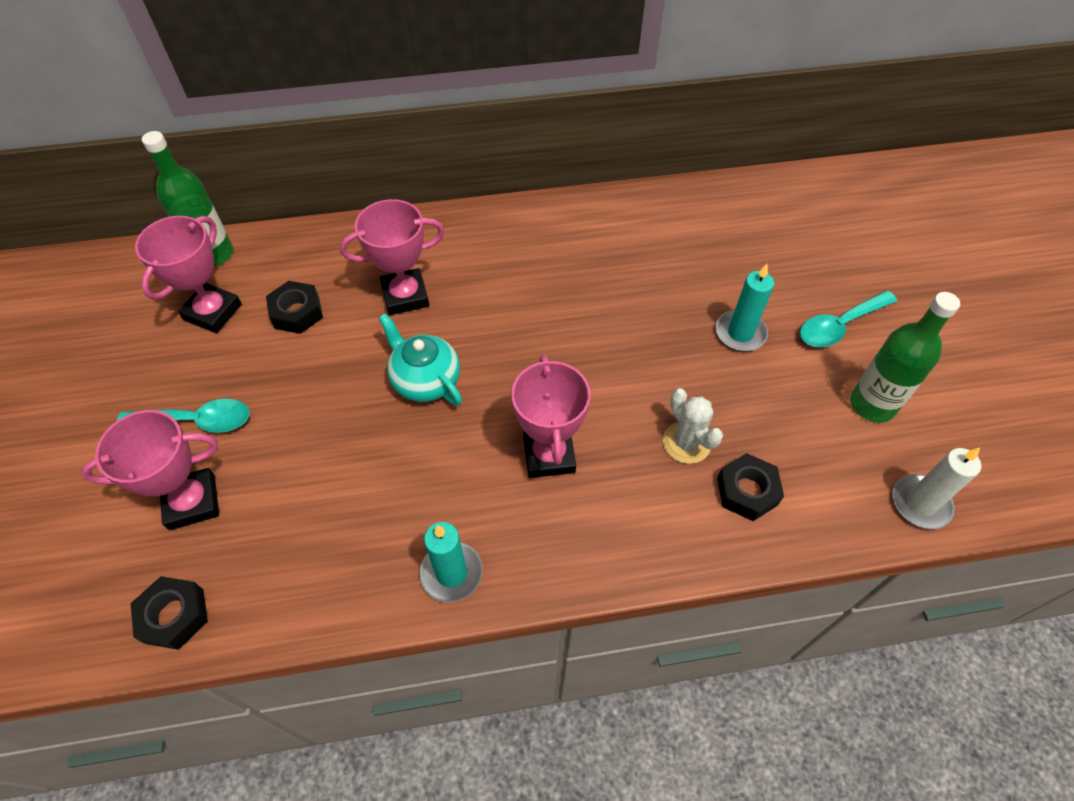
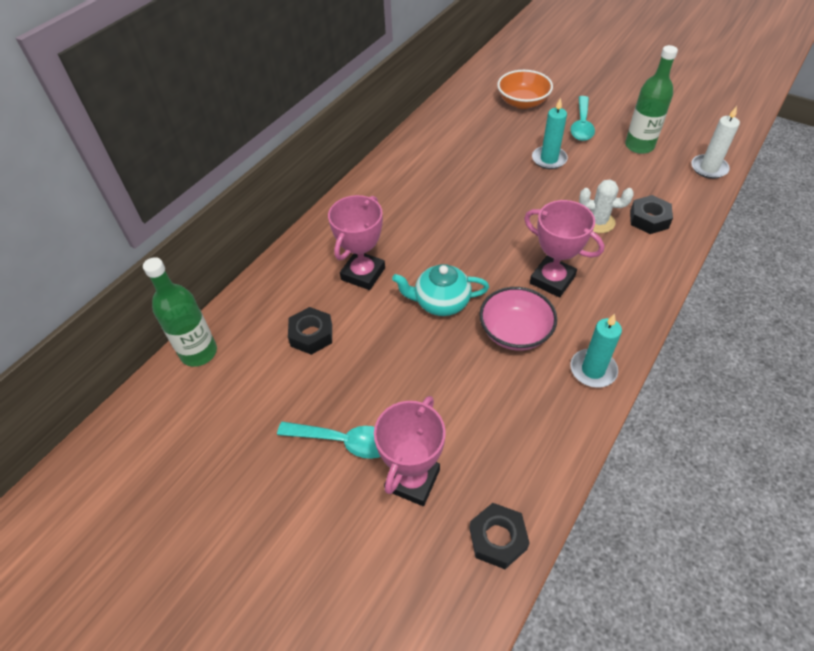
camera: 45 degrees left, 5 degrees down
(197, 421) = (344, 441): turquoise spoon -> turquoise spoon turned 60 degrees clockwise
(213, 312) = (254, 381): pink trophy -> none
(442, 468) = (515, 332): none -> pink bowl
(810, 248) = (522, 102): none -> orange bowl

